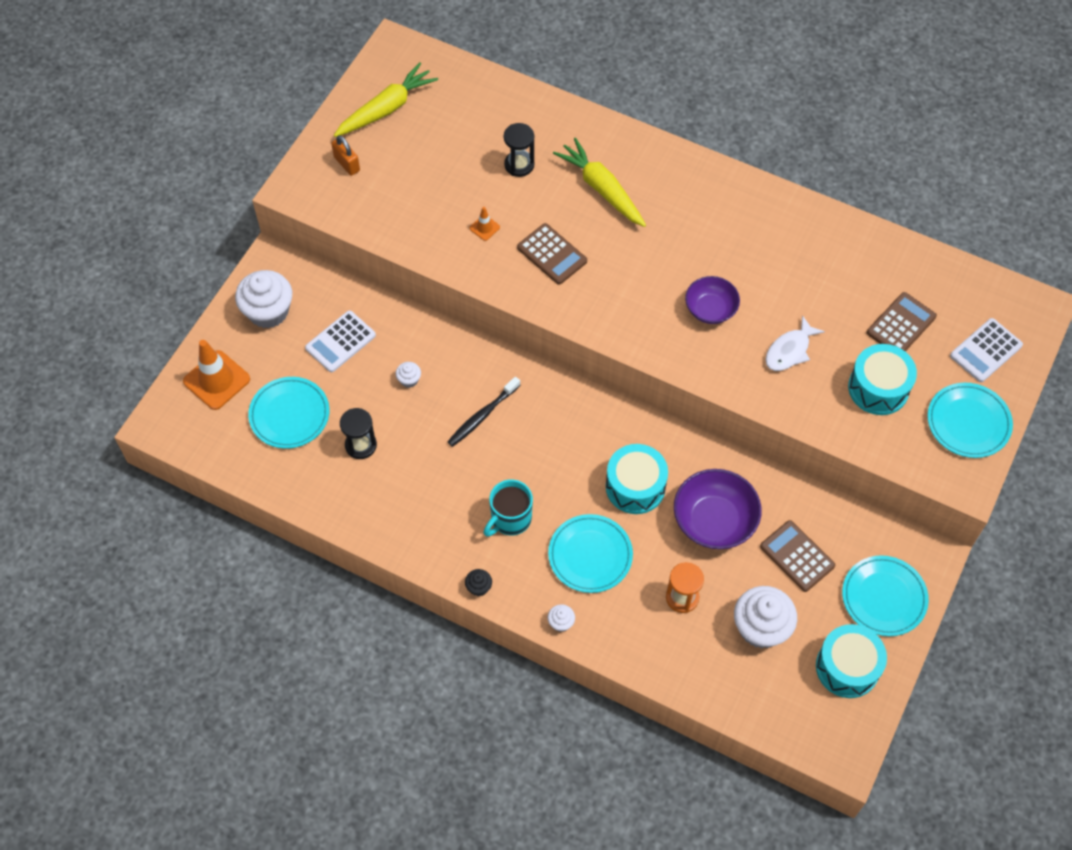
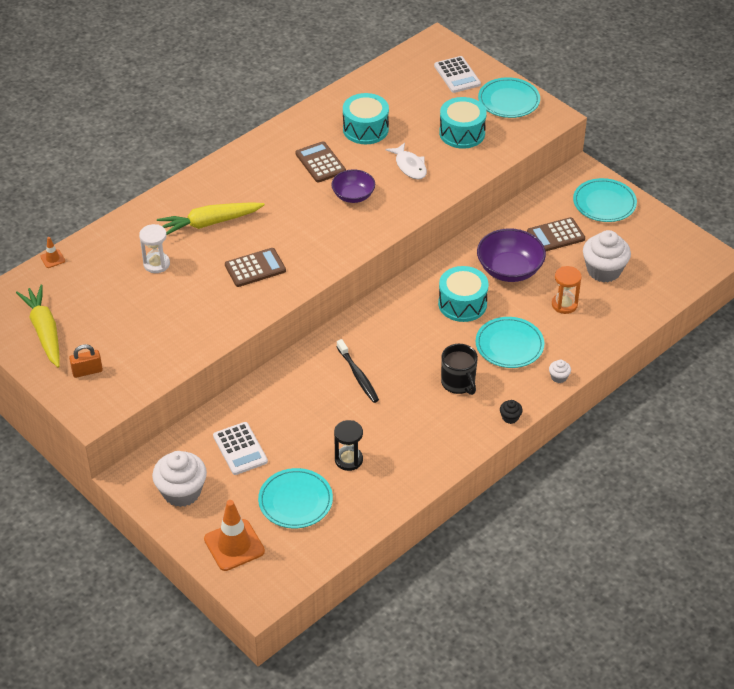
camera: 70 degrees left, 15 degrees down
(409, 380) = (301, 413): white cupcake -> none
(484, 228) = (206, 301): orange traffic cone -> orange traffic cone (52, 259)
(510, 519) = (458, 383): turquoise mug -> black mug
(519, 165) = (156, 264): black hourglass -> white hourglass
(847, 667) = (649, 237): turquoise drum -> turquoise drum (365, 129)
(901, 325) = (416, 107): brown calculator -> brown calculator (320, 162)

